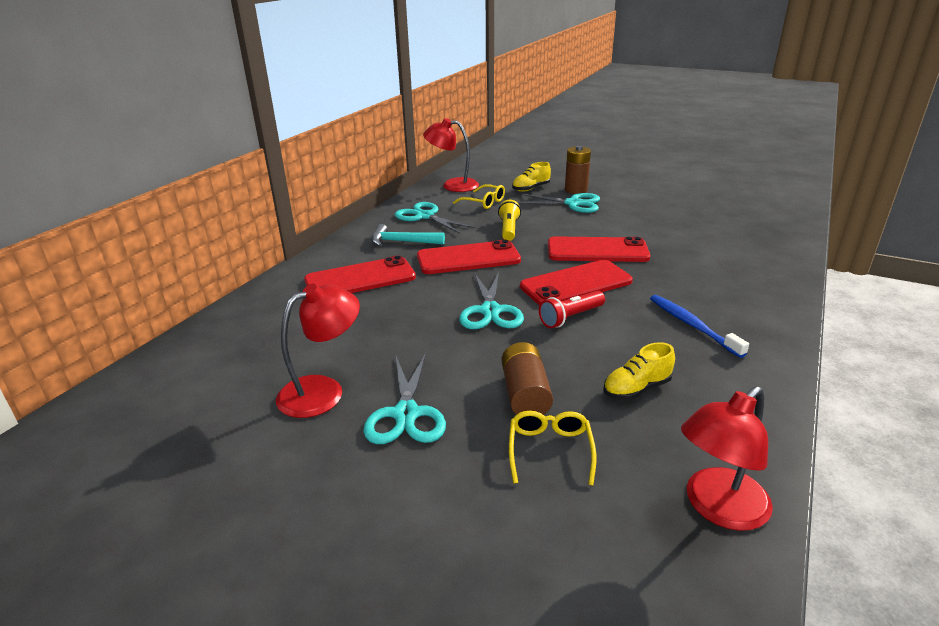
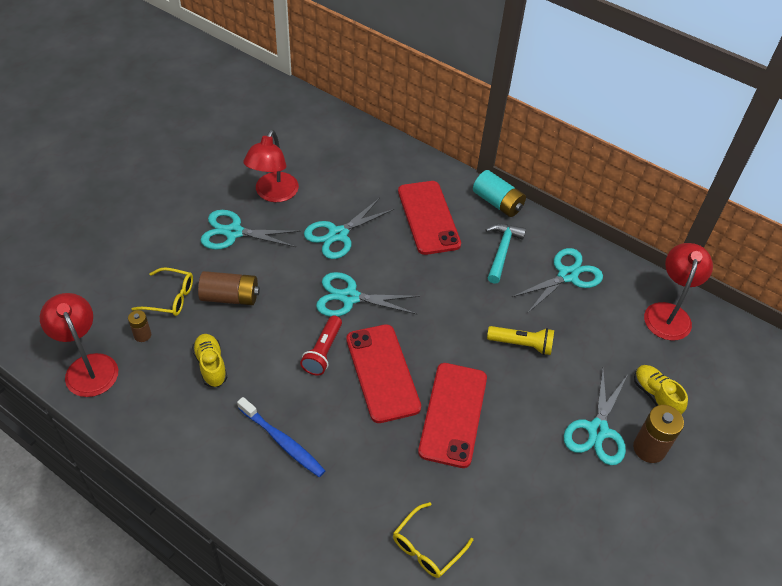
camera: 95 degrees right, 20 degrees up
(323, 391) = (273, 194): red lamp -> red lamp turned 45 degrees clockwise
(335, 247) = (497, 203): none -> turquoise battery
(395, 329) = (338, 234): none -> turquoise scissors
(468, 258) = (455, 298): red phone -> none
(483, 202) = (607, 335): yellow glasses -> yellow glasses (427, 547)
(571, 317) = (323, 352): red flashlight -> red flashlight turned 135 degrees counterclockwise
(629, 462) = (142, 335): none -> brown battery
(692, 325) = (282, 442): blue toothbrush -> blue toothbrush turned 60 degrees clockwise

